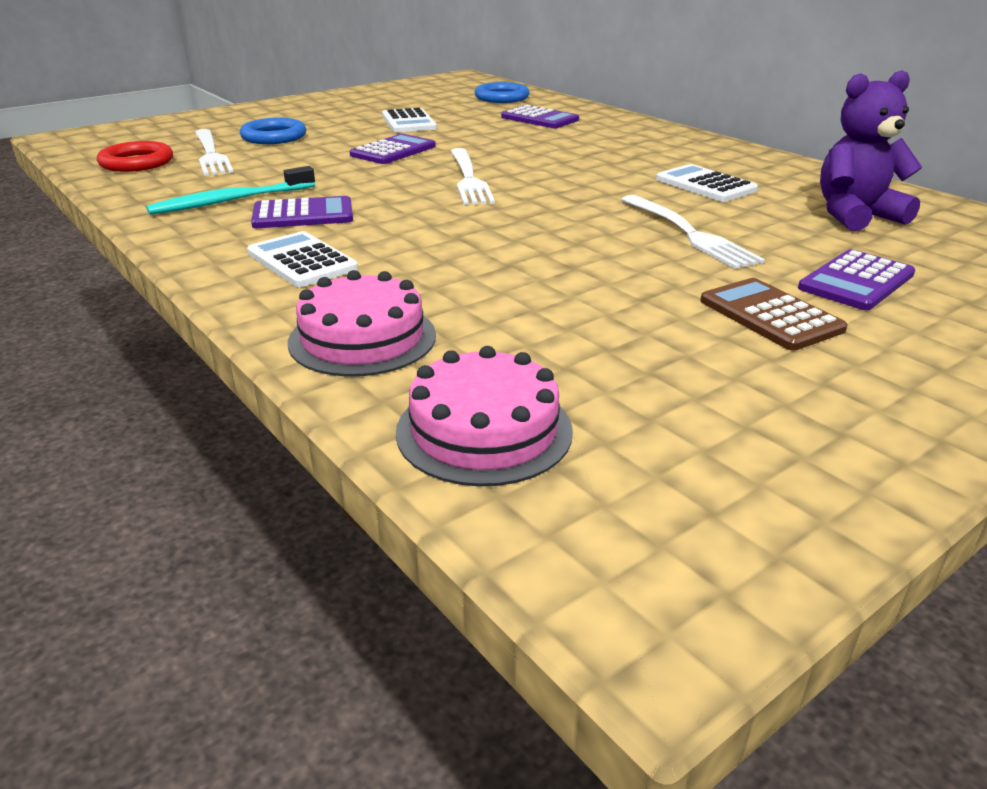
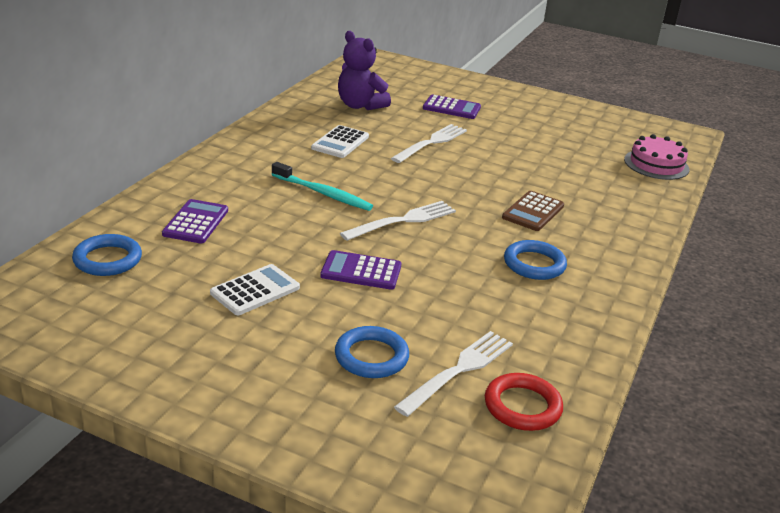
camera: 120 degrees left, 0 degrees up
(230, 201) = (545, 305): turquoise toothbrush -> turquoise toothbrush (323, 193)
(302, 261) = (593, 240): white calculator -> none
(303, 214) = (534, 264): purple calculator -> blue ring
(362, 338) = (637, 200): pink cake -> none
(770, 315) = (507, 123): brown calculator -> brown calculator (533, 212)

